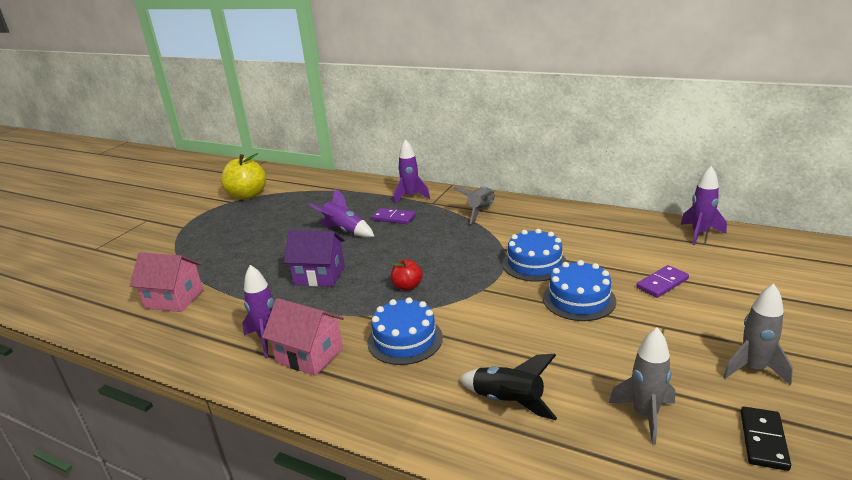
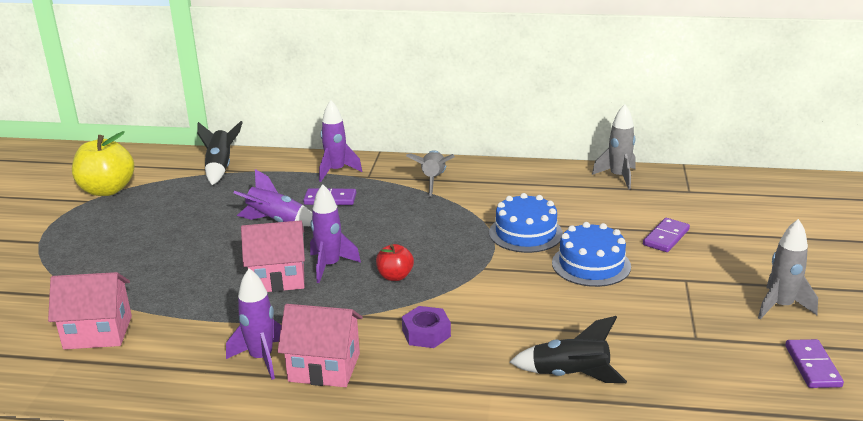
camera: 20 degrees left, 0 degrees up
(319, 275) = (278, 278): purple house -> pink house
(330, 186) = (220, 168): none -> black rocket
(405, 339) = (426, 333): blue cake -> purple nut
(645, 415) = (704, 364): grey rocket -> grey rocket (618, 177)
(700, 234) = (680, 181): purple rocket -> purple rocket (330, 266)
(763, 440) = (812, 366): black domino -> purple domino

